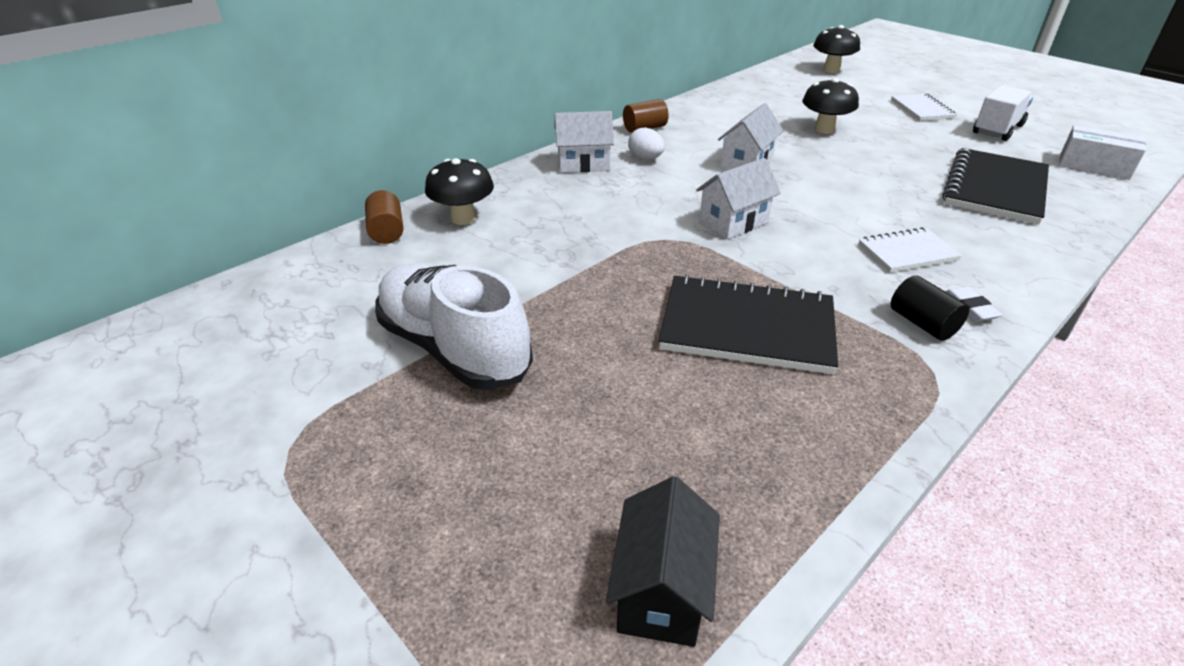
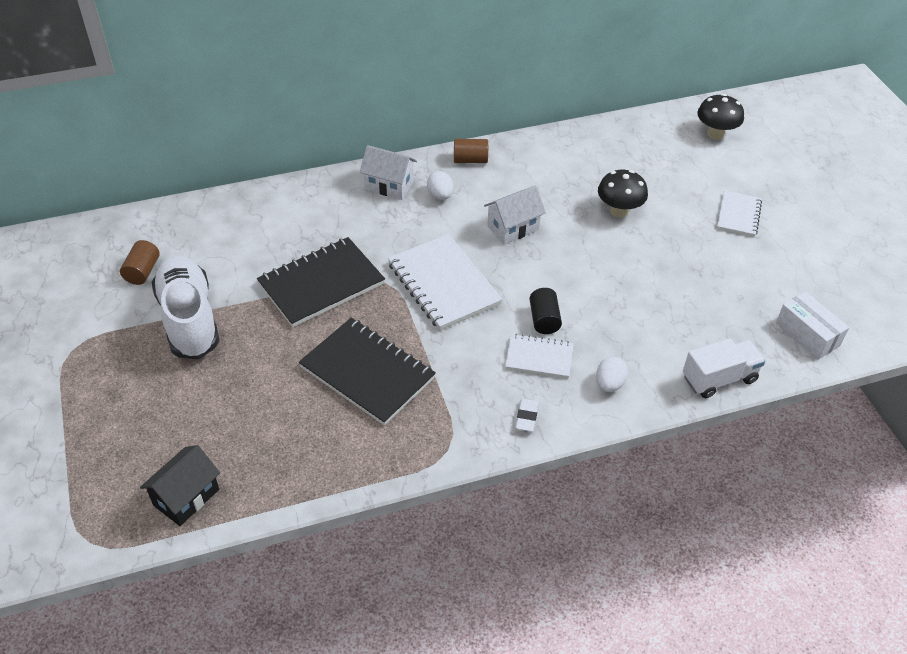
camera: 25 degrees right, 10 degrees up
(387, 231) = (211, 208): brown cylinder -> brown cylinder (142, 271)
(463, 218) = (266, 213): black mushroom -> none
(733, 222) = (443, 284): white house -> white notebook
(922, 323) = (481, 415): black cylinder -> black cylinder (544, 320)
(995, 188) = (685, 326): black notebook -> black notebook (321, 284)
(997, 129) = (777, 263): white truck -> white truck (719, 378)
(1001, 252) = (609, 384): none -> white egg

